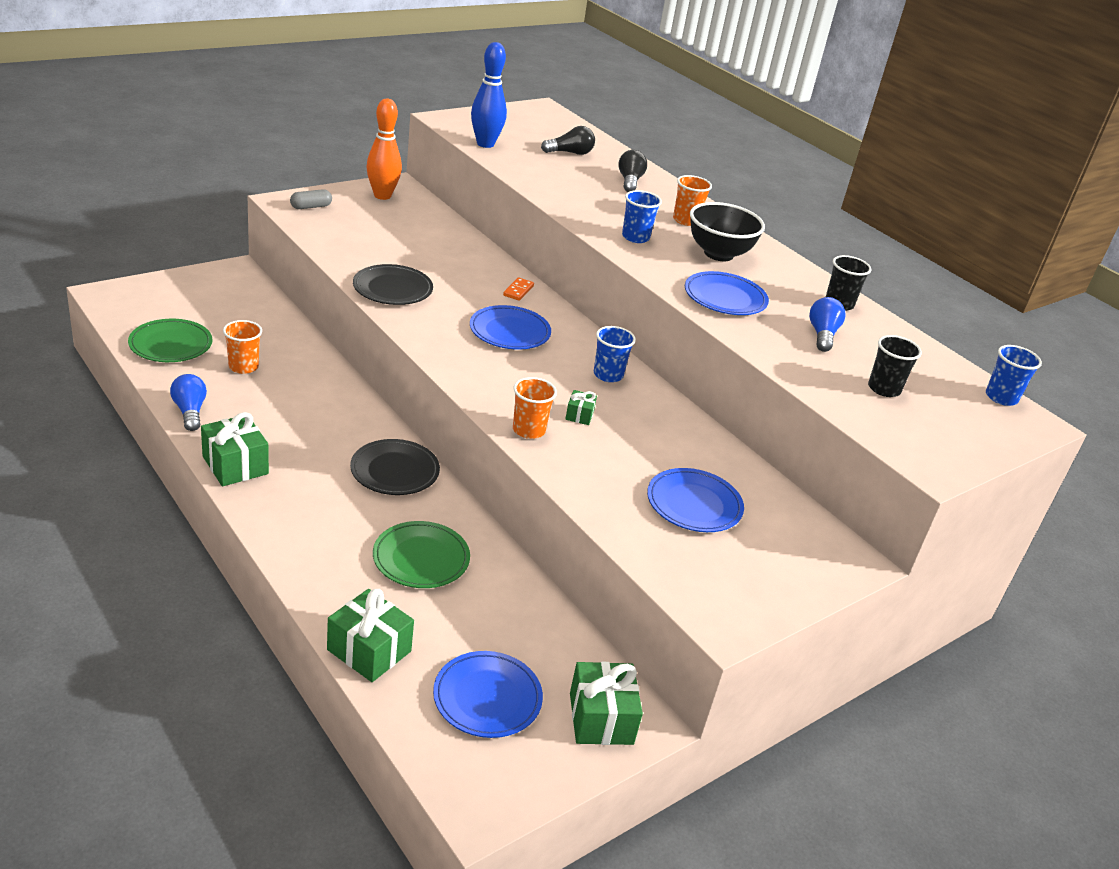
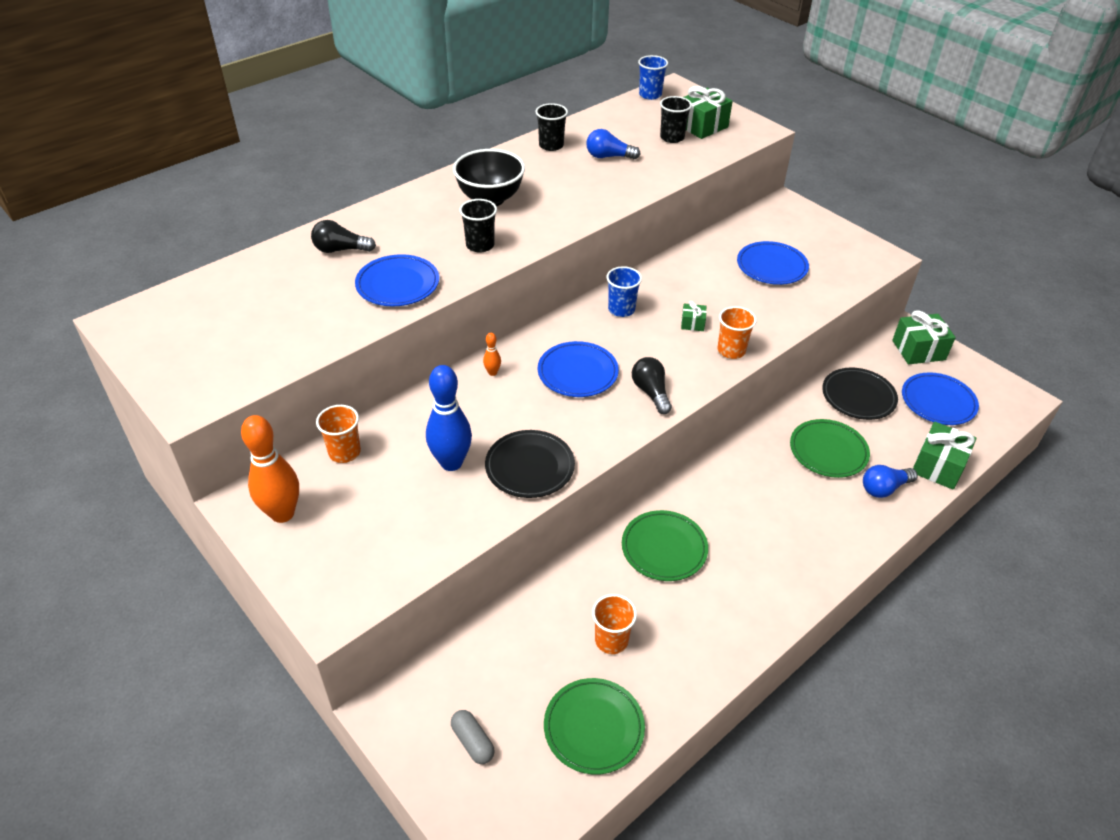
camera: 90 degrees left, 10 degrees up
(190, 411) = (714, 665): blue light bulb -> blue light bulb (884, 488)
(235, 465) = (780, 601): green gift -> green gift (702, 126)
(311, 207) = (338, 581): grey capsule -> grey capsule (473, 742)
(327, 413) = (664, 548): none -> green plate
(395, 471) = (729, 483): black plate -> black plate (858, 396)
(485, 144) = (267, 361): blue bowling pin -> blue bowling pin (451, 463)
(518, 291) = (492, 372): orange domino -> orange bowling pin
(570, 153) = (273, 293): black light bulb -> black light bulb (651, 392)
(635, 237) = (480, 245): blue cup -> black cup
(686, 220) = (425, 215): orange cup -> orange cup (344, 452)
(725, 298) = (575, 199): blue plate -> blue plate (398, 284)

